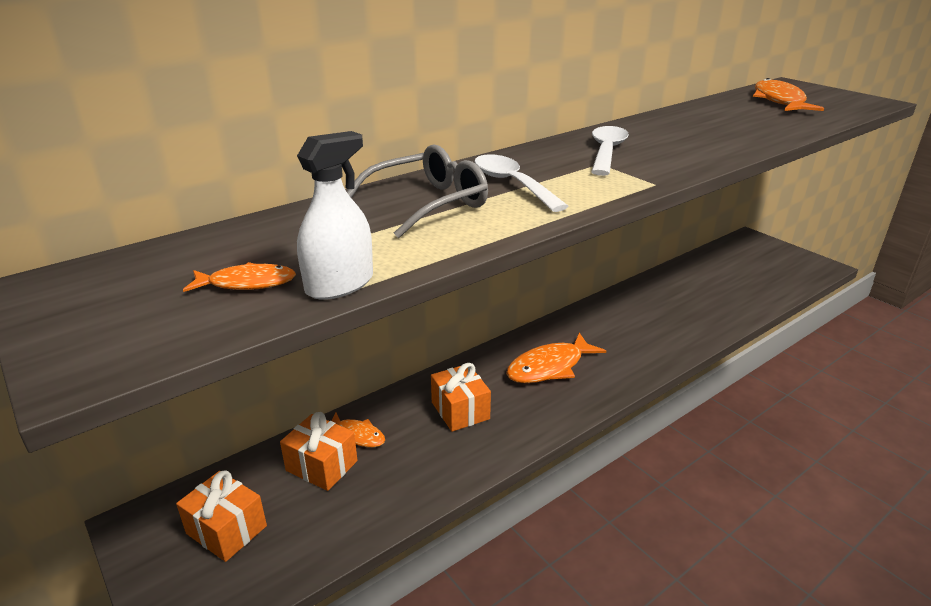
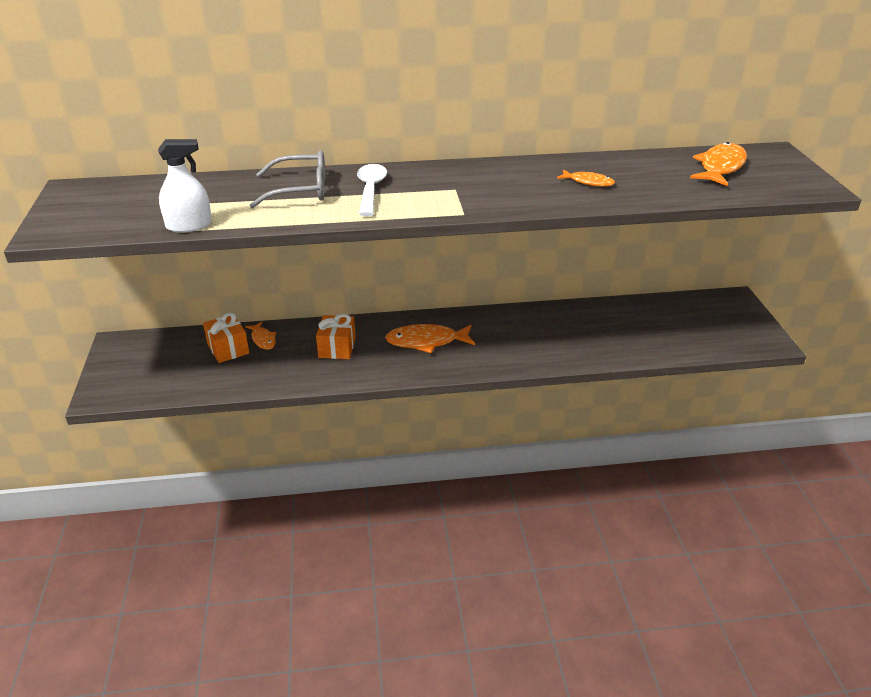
camera: 30 degrees right, 5 degrees up
(226, 530) = (154, 362): orange gift -> none
(247, 283) = (150, 212): orange fish -> orange fish (588, 182)
(606, 152) = (477, 181): white spoon -> none

